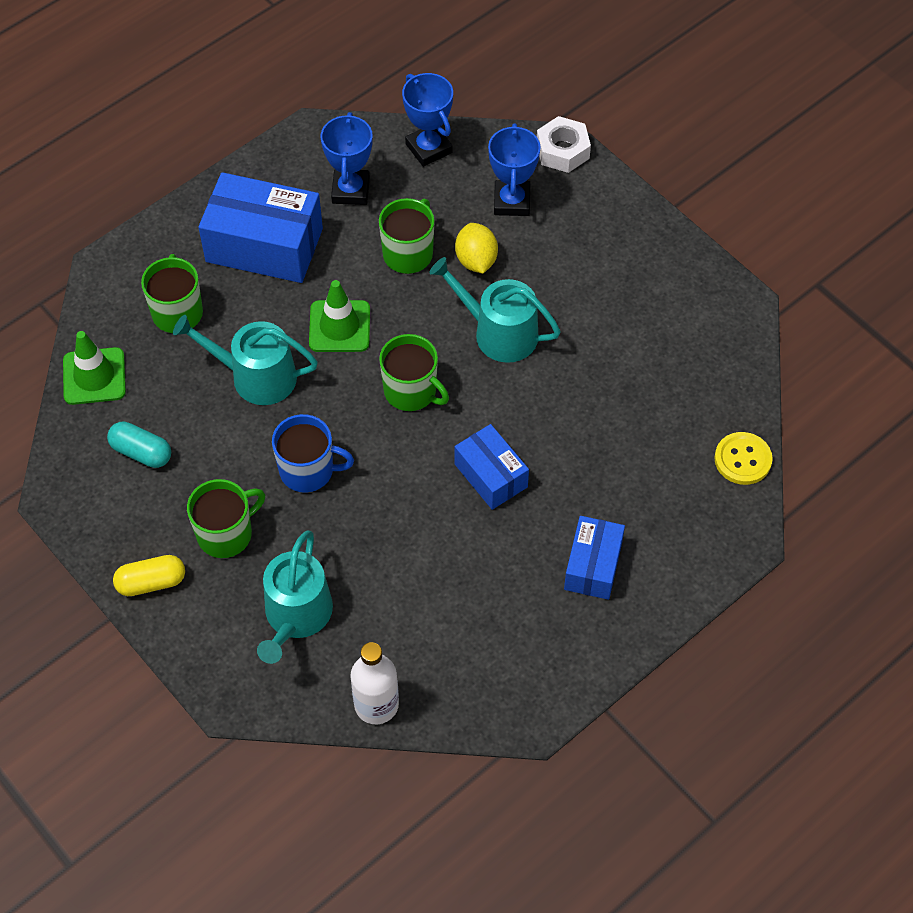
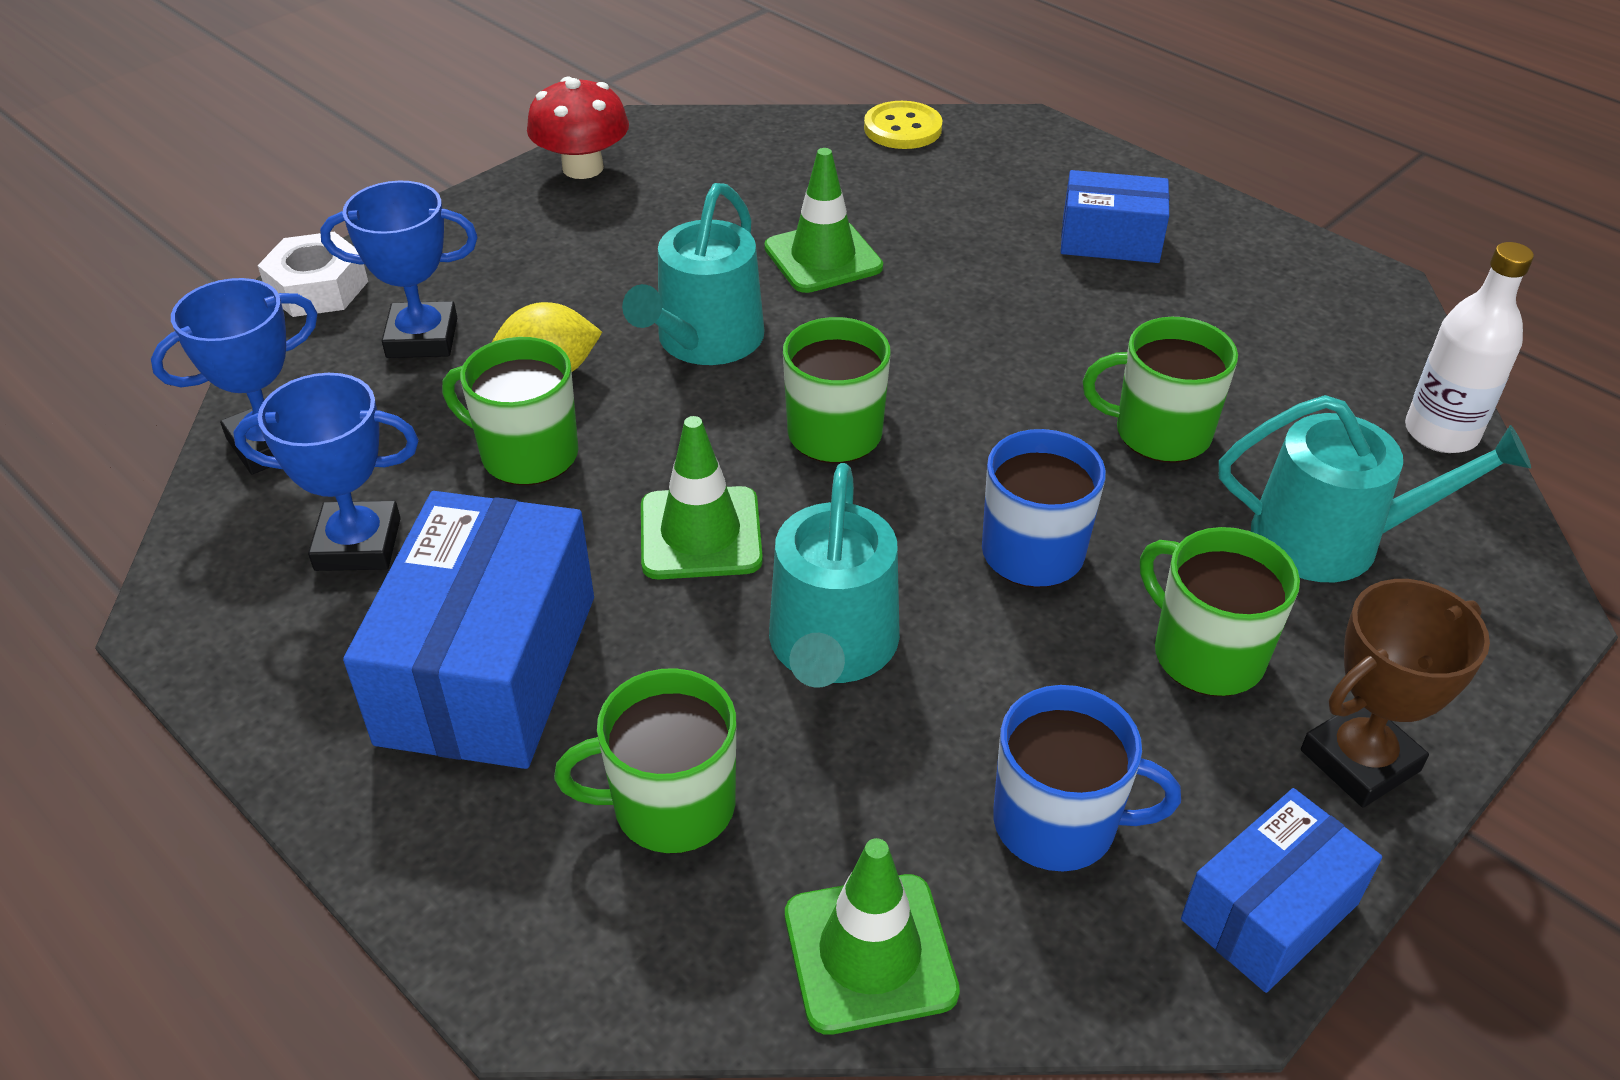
camera: 95 degrees left, 15 degrees down
(141, 452) = (1058, 823): turquoise capsule -> blue mug
(151, 582) = (1359, 760): yellow capsule -> brown trophy
(393, 551) = (1160, 433): none -> green mug
(490, 475) = (985, 337): blue box -> blue box (1270, 911)
(580, 397) = (823, 258): none -> green traffic cone
(691, 271) = (583, 168): none -> red mushroom

